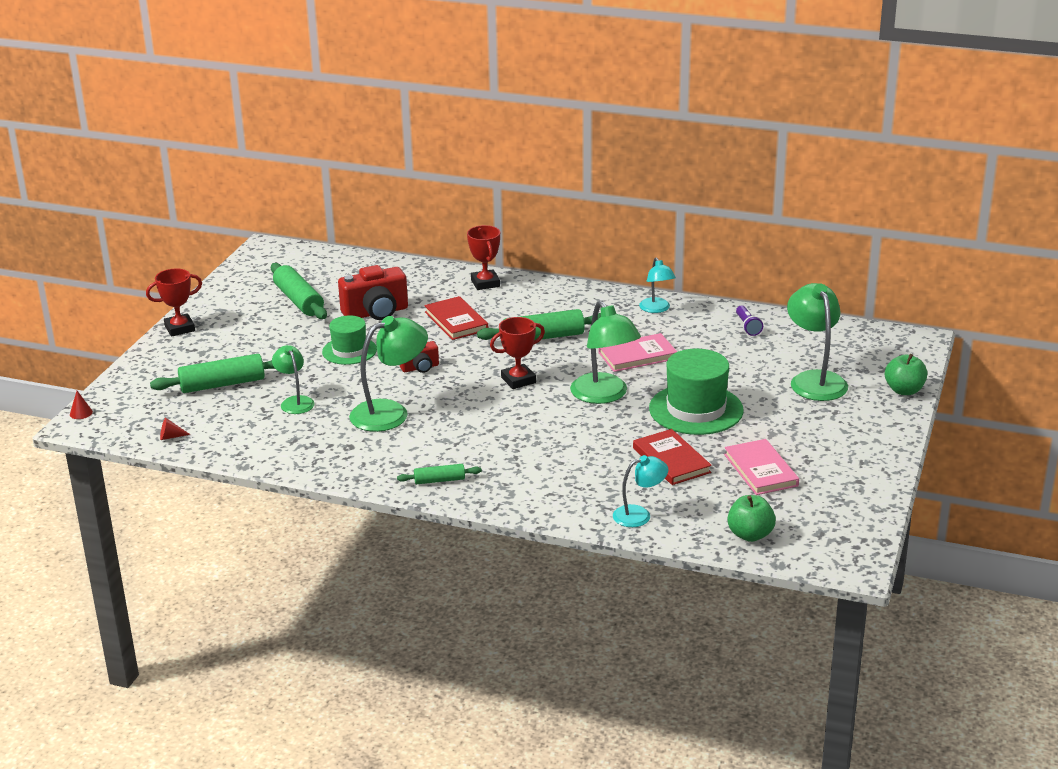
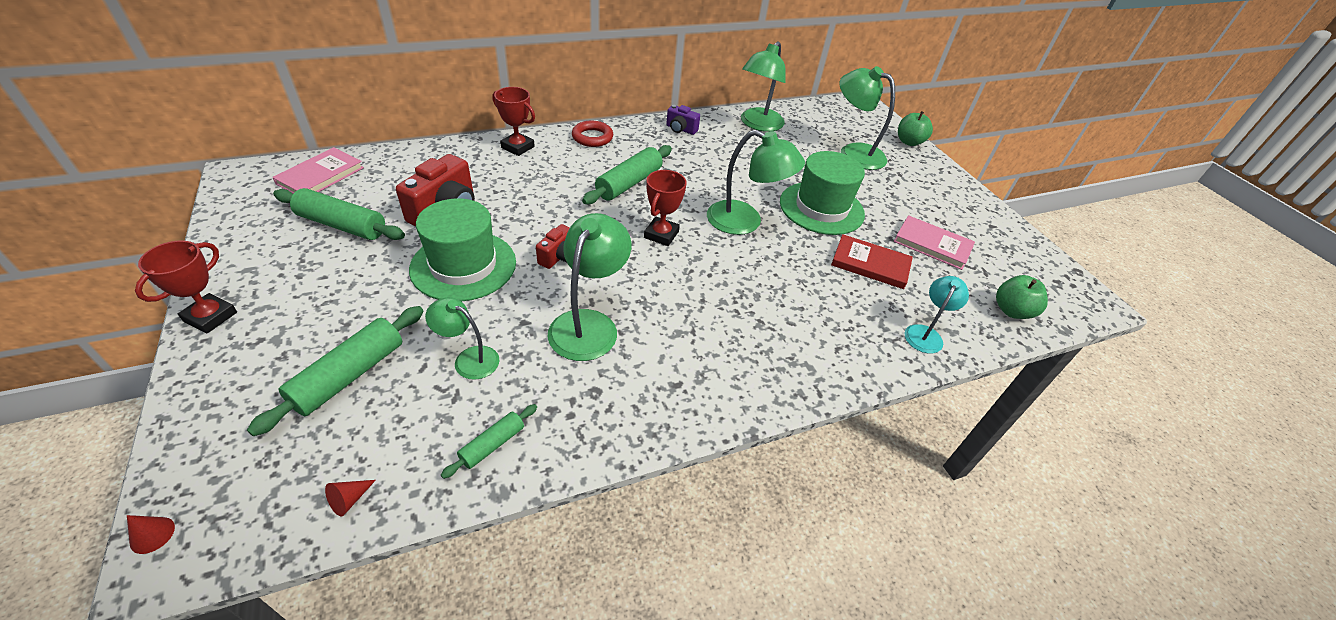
camera: 45 degrees left, 15 degrees up
(349, 351) = (463, 265): green hat -> green hat, size x1.61
(439, 480) = (732, 387): green rolling pin -> green rolling pin (492, 445)
(456, 321) = (535, 193): red book -> none
(561, 293) = (592, 137): none -> red ring
(637, 356) = (720, 175): pink book -> pink book (321, 176)
(656, 309) = (680, 129): turquoise lamp -> purple camera
(747, 327) = (758, 124): purple flashlight -> green lamp

